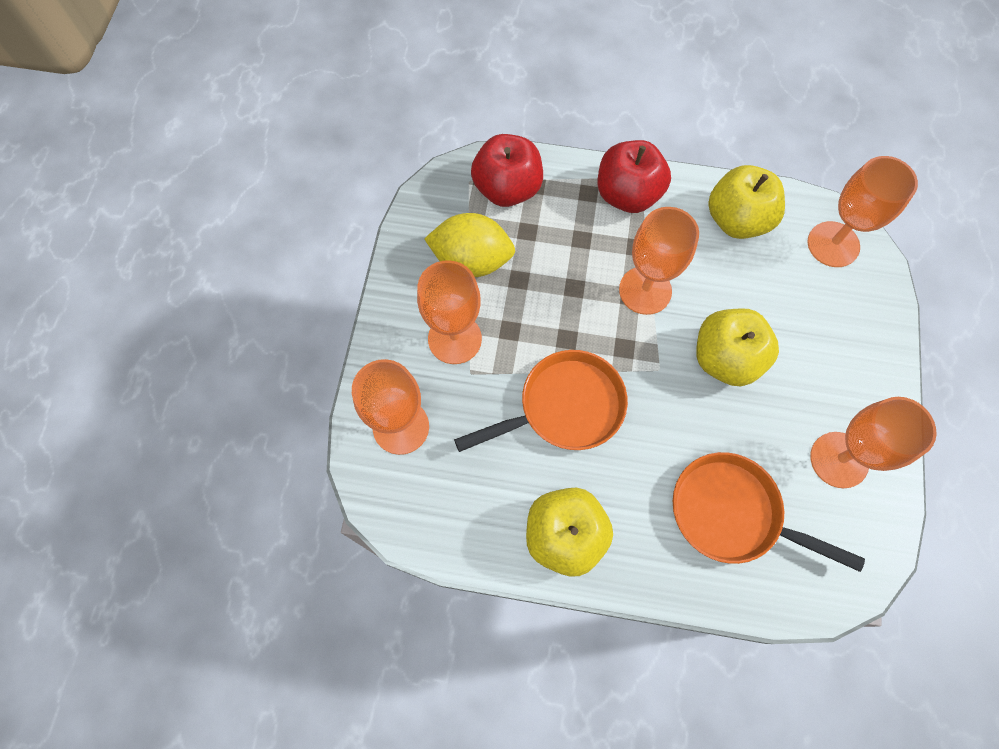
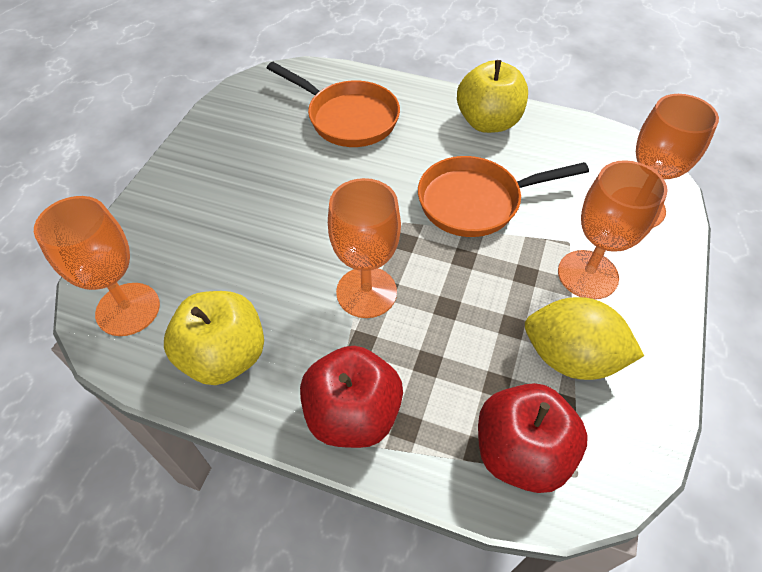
camera: 170 degrees left, 15 degrees down
(725, 359) = (306, 218): yellow apple -> none
(839, 460) = (243, 137): orange goblet -> none

